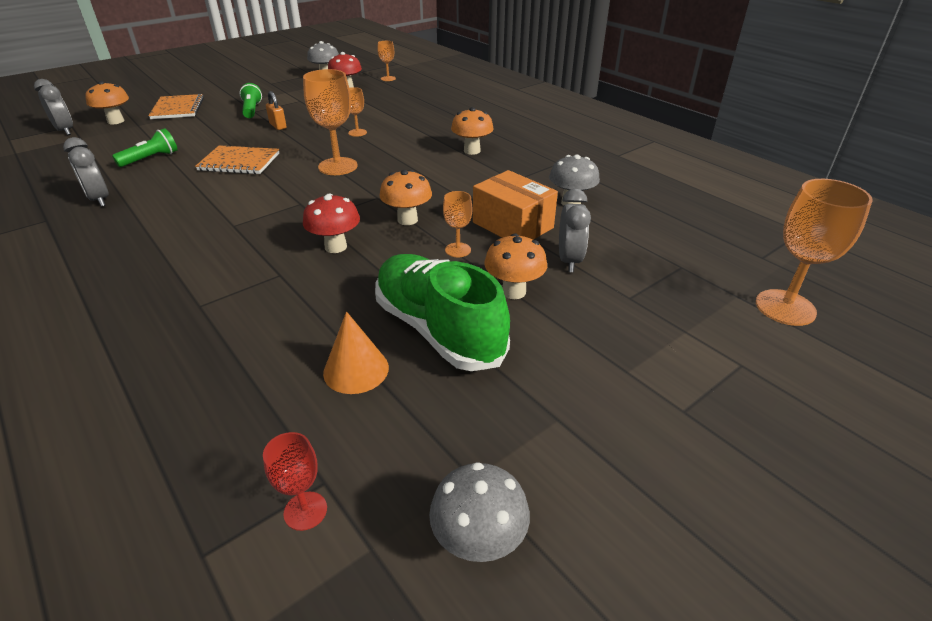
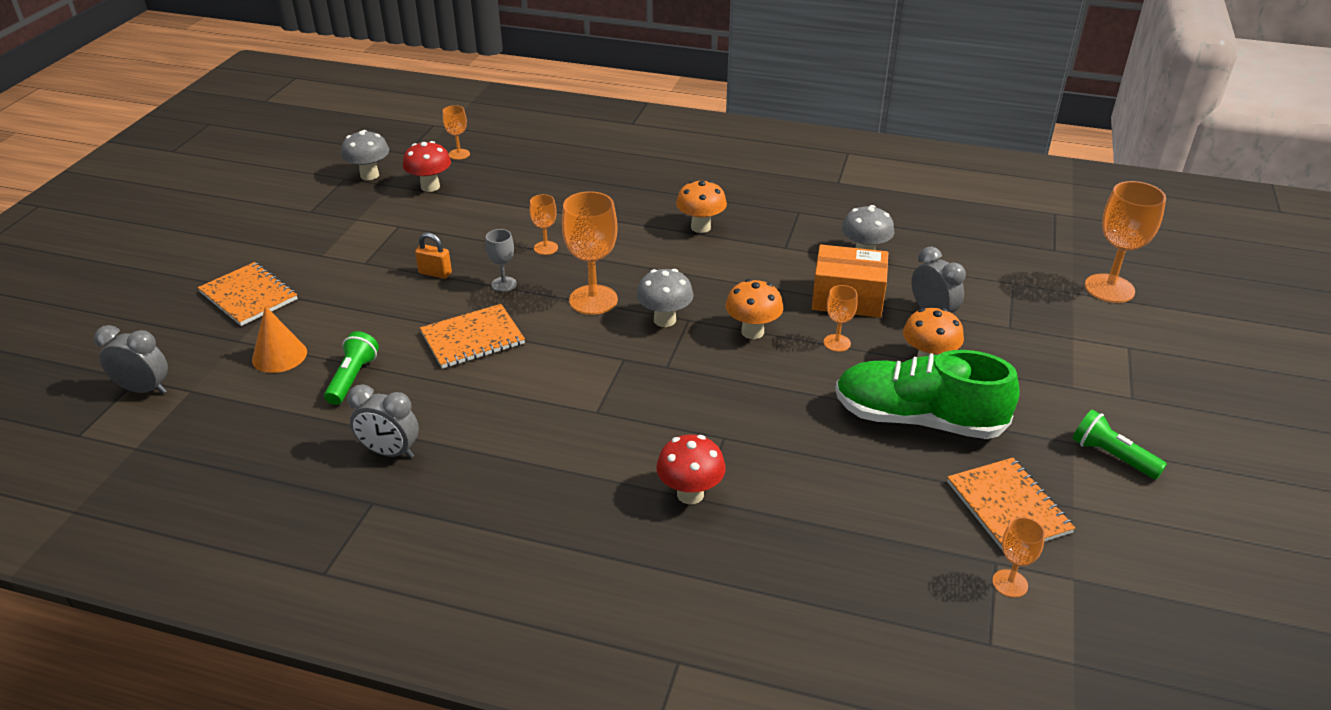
camera: 35 degrees left, 0 degrees up
(116, 121) = (193, 347): orange mushroom -> none
(252, 110) = (360, 262): green flashlight -> green flashlight (1112, 456)
(303, 142) = (504, 284): none -> grey goblet
(305, 511) = (1010, 583): red goblet -> orange goblet
(335, 247) = (731, 388): red mushroom -> red mushroom (690, 494)
(356, 370) = (906, 480): orange cone -> orange cone (279, 355)
(408, 441) = (1008, 507): none -> orange notebook
(478, 542) = (1122, 539): grey mushroom -> grey mushroom (664, 320)

